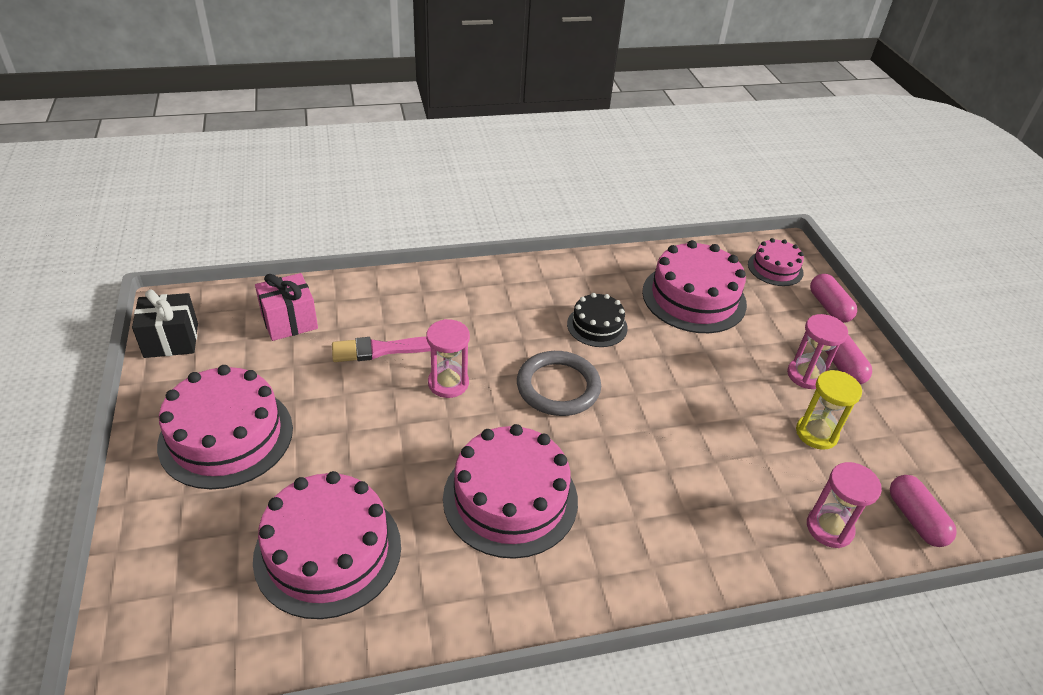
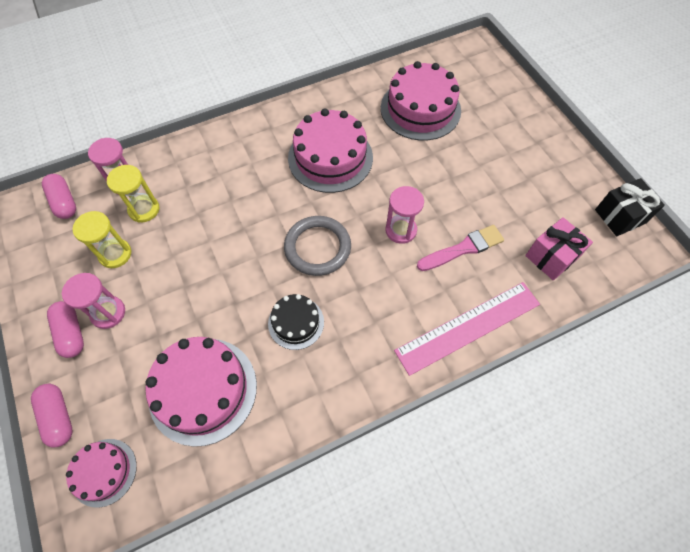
camera: 170 degrees right, 20 degrees up
(226, 436) = (522, 156): pink cake -> none
(421, 288) = (468, 327): none -> pink ruler
(792, 482) = (144, 209): none -> yellow hourglass

